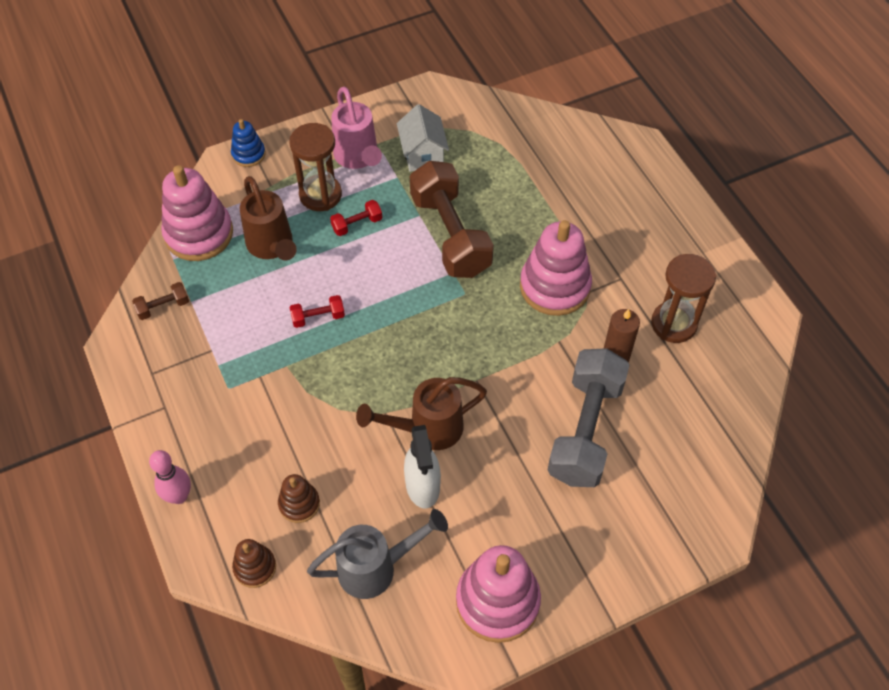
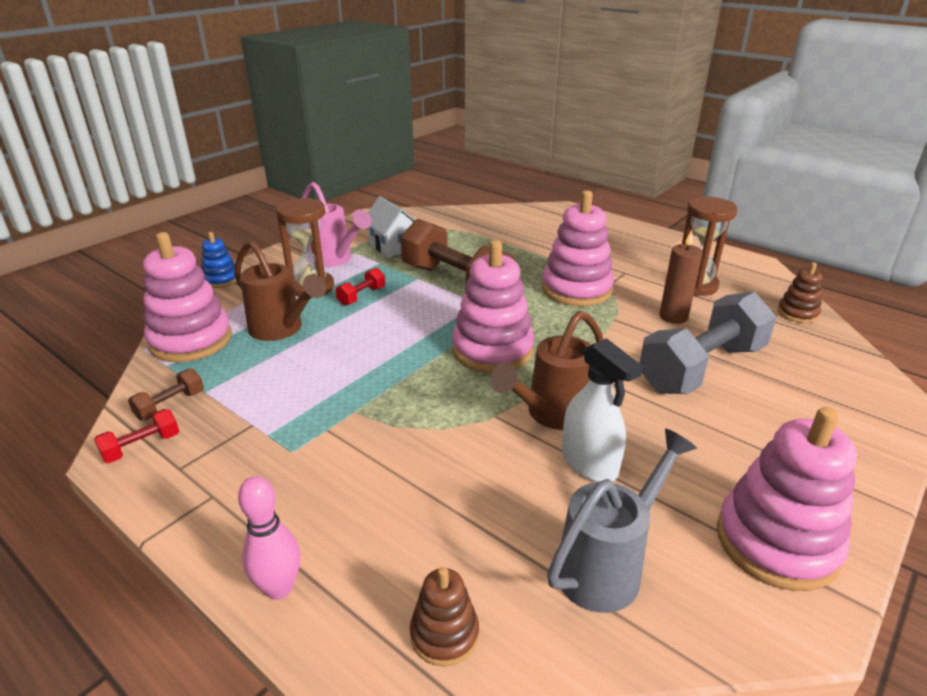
camera: 25 degrees left, 25 degrees down
(299, 504) = (457, 534): brown stacking toy -> brown stacking toy (797, 313)
(318, 317) = (365, 365): red dumbbell -> red dumbbell (142, 447)
(427, 339) = (492, 350): none -> pink stacking toy
(585, 430) = (701, 368): grey dumbbell -> grey dumbbell turned 60 degrees clockwise

